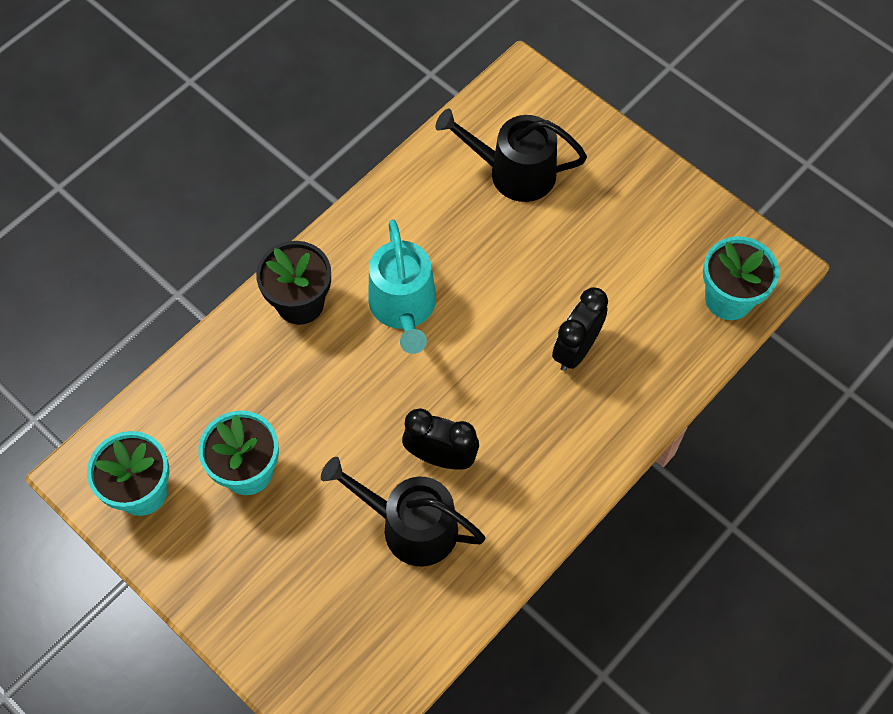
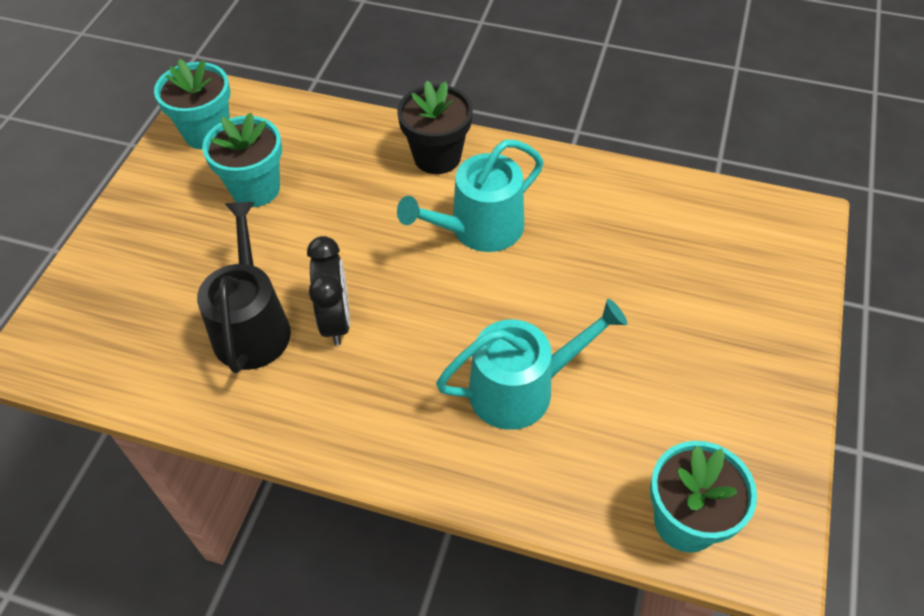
camera: 65 degrees right, 10 degrees down
(514, 172) = (689, 254): black watering can -> none
(576, 349) = (521, 388): black clock -> turquoise watering can

